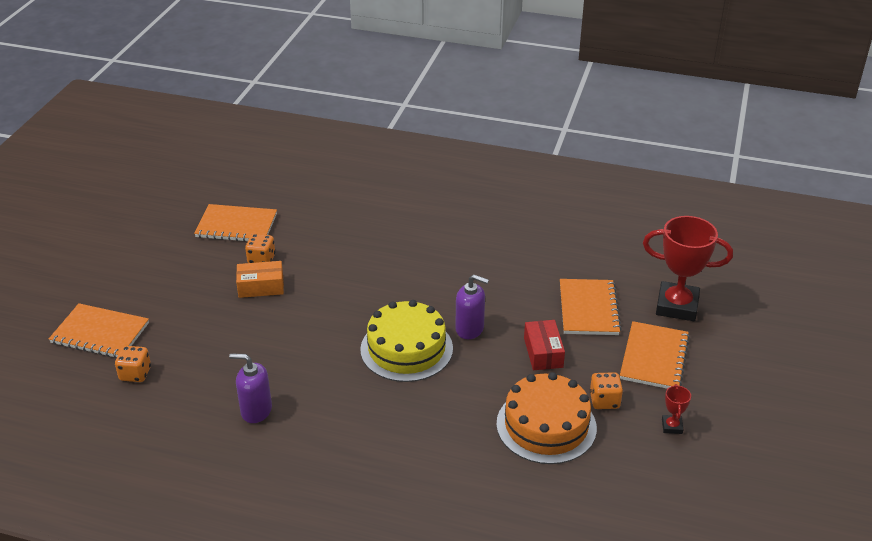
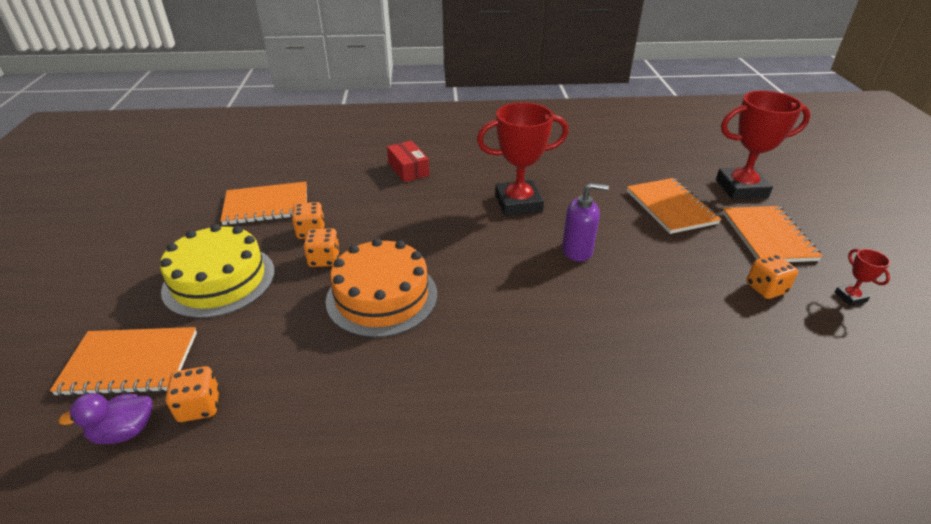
camera: 20 degrees left, 0 degrees up
(87, 377) = (124, 431): none -> purple duck
(256, 410) = (393, 411): purple soap dispenser -> none
(261, 287) = (324, 259): orange box -> orange dice
(406, 349) = (527, 286): yellow cake -> yellow cake (219, 280)
(450, 272) = (518, 203): none -> red trophy
(543, 352) = (666, 256): red box -> red box (408, 169)
(546, 425) = (736, 331): orange cake -> orange cake (382, 297)

